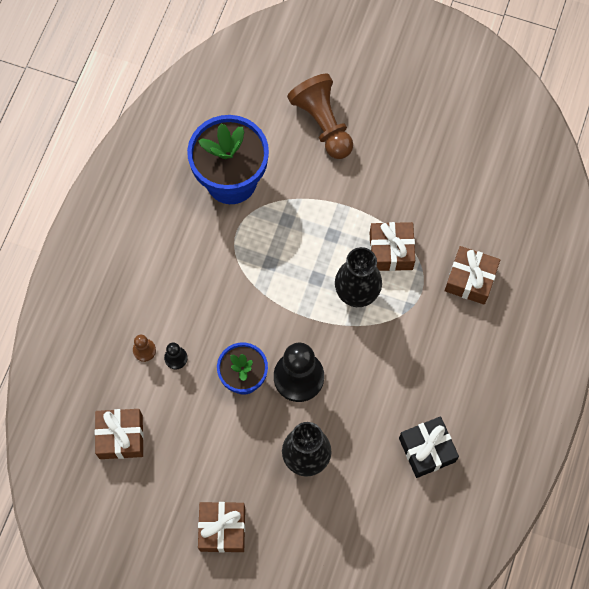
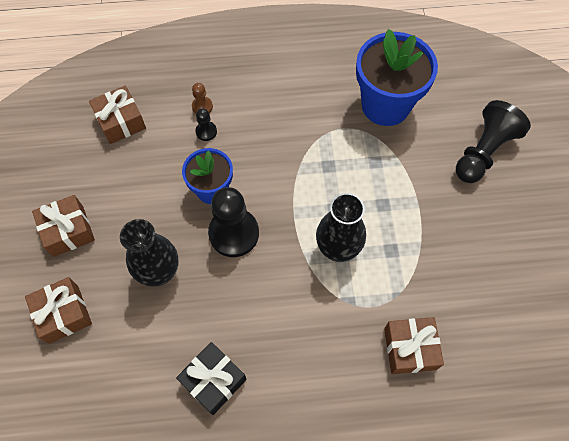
camera: 65 degrees right, 5 degrees down
(323, 123) = (483, 152): brown pawn -> black pawn
(391, 251) = (396, 261): brown gift -> brown gift (63, 314)

